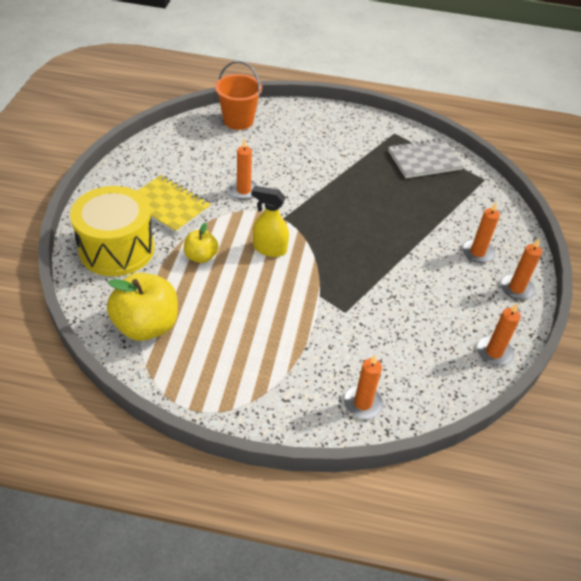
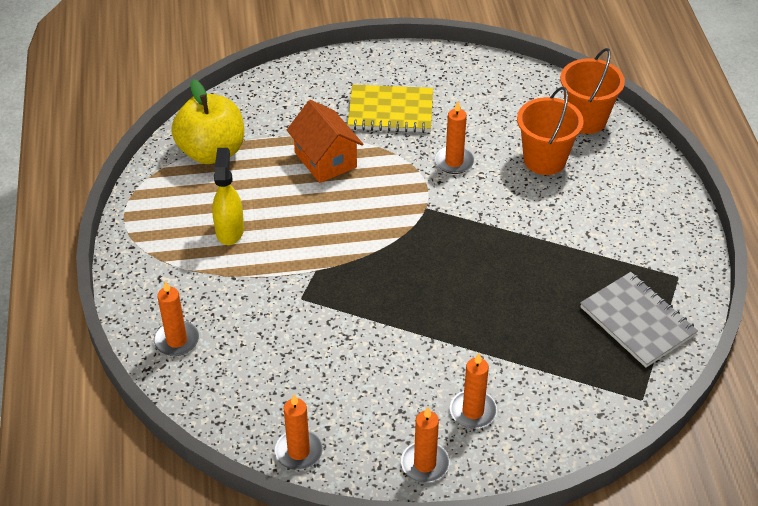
camera: 75 degrees right, 0 degrees up
(117, 249) = (304, 97): yellow drum -> none
(168, 206) = (390, 111): yellow notebook -> yellow notebook turned 75 degrees clockwise
(201, 257) = (325, 160): yellow apple -> orange house
(266, 150) = (544, 160): none -> orange bucket
(269, 249) = (367, 210): yellow spray bottle -> yellow spray bottle (230, 230)

